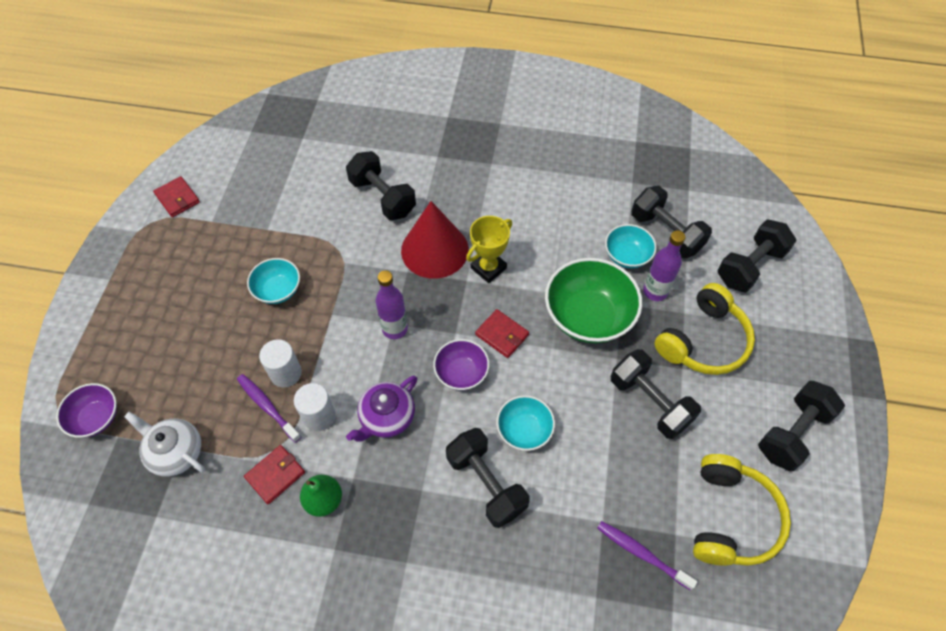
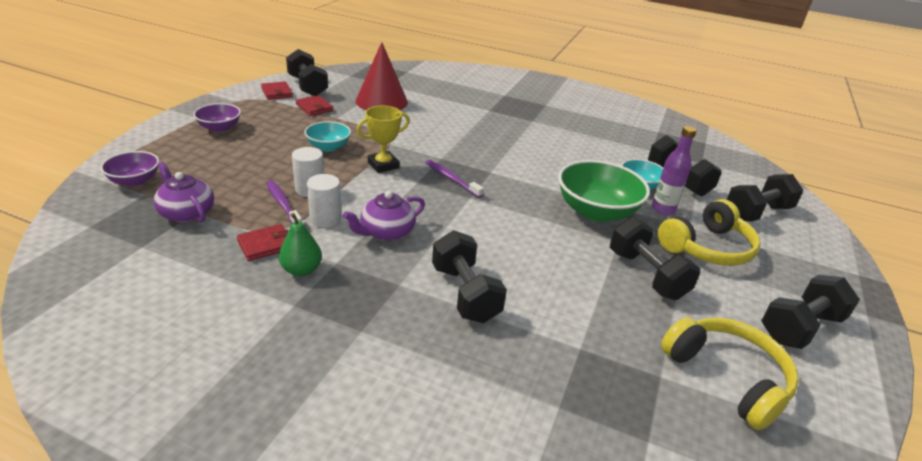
camera: 10 degrees right, 25 degrees down
(175, 452) = (186, 213): white teapot -> purple teapot
(382, 197) = (437, 120): black dumbbell -> black dumbbell (307, 86)
(395, 329) = (417, 185): purple bottle -> none
(434, 250) = (469, 152): red cone -> red cone (381, 101)
(461, 373) = (467, 220): purple bowl -> purple bowl (220, 128)
(488, 268) = (512, 169): yellow trophy -> yellow trophy (383, 165)
(502, 335) = (512, 206): red wallet -> red wallet (314, 108)
(524, 430) = (515, 267): turquoise bowl -> none
(642, 554) = (619, 383): purple toothbrush -> purple toothbrush (451, 179)
(731, 518) = (727, 377): yellow headphones -> yellow headphones turned 60 degrees counterclockwise

